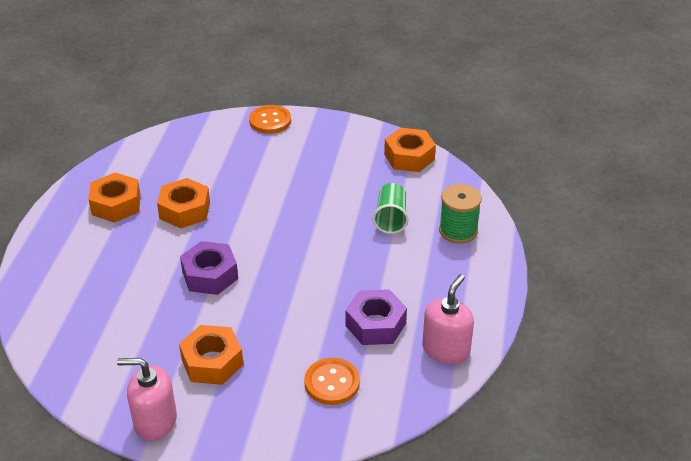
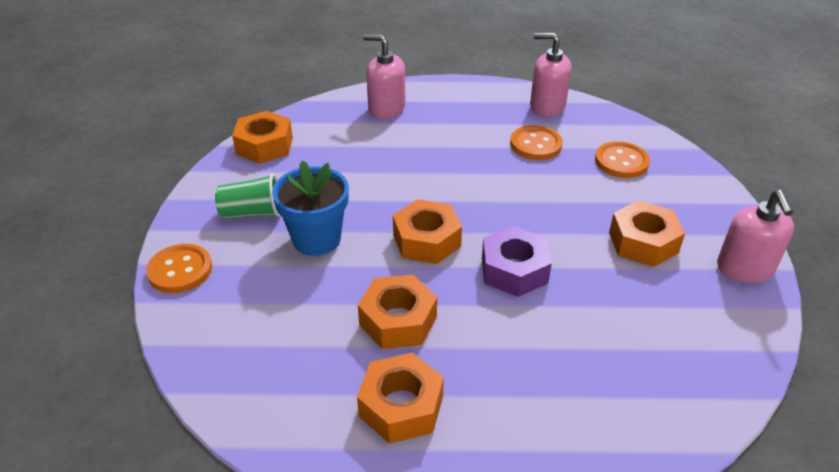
camera: 100 degrees left, 0 degrees up
(260, 233) = (426, 240): none -> orange nut
(281, 179) = (316, 239): none -> blue flower pot
(375, 324) = (535, 144): purple nut -> orange button
(391, 218) = (376, 149): green cup -> green cup (252, 213)
(458, 231) = (386, 108): green spool -> pink soap dispenser

